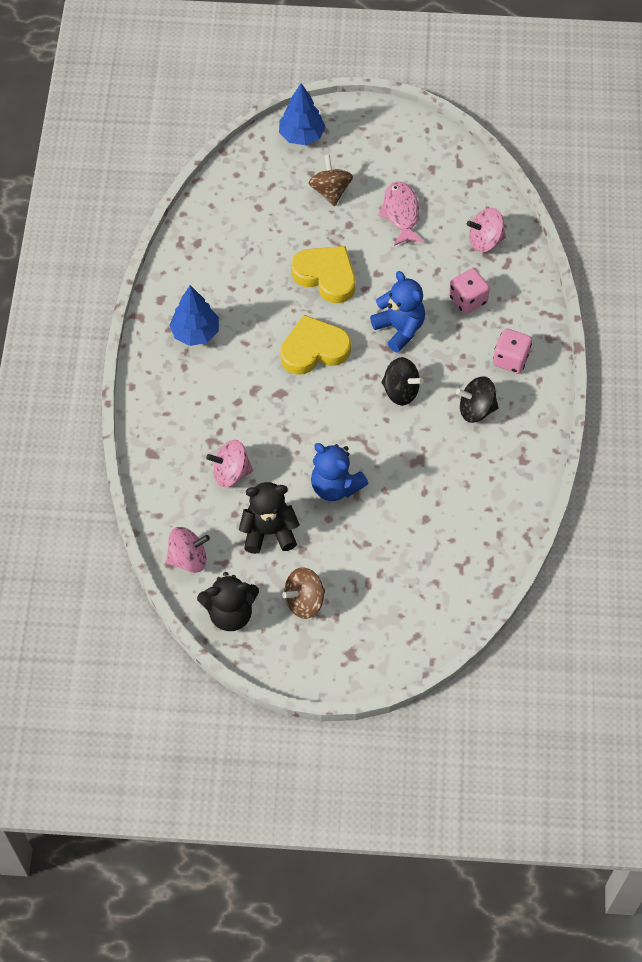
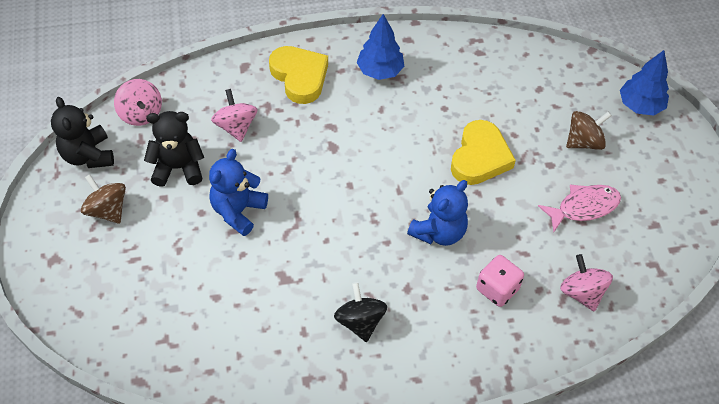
camera: 75 degrees right, 5 degrees down
(269, 532) = (178, 168): black teddy bear -> black teddy bear turned 75 degrees counterclockwise
(314, 349) = (390, 164): yellow heart -> yellow heart (299, 77)
(400, 391) = (363, 247): black spinning top -> none
(510, 359) = (434, 345): pink dice -> none

